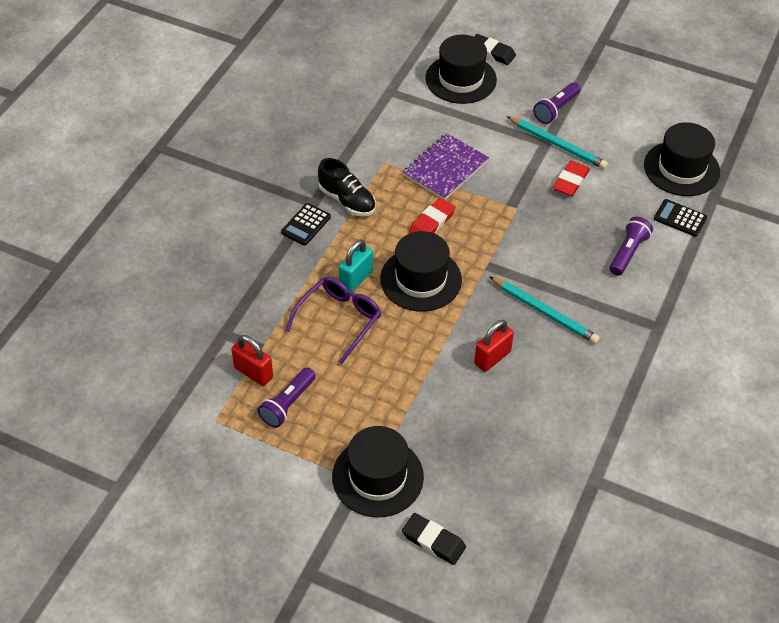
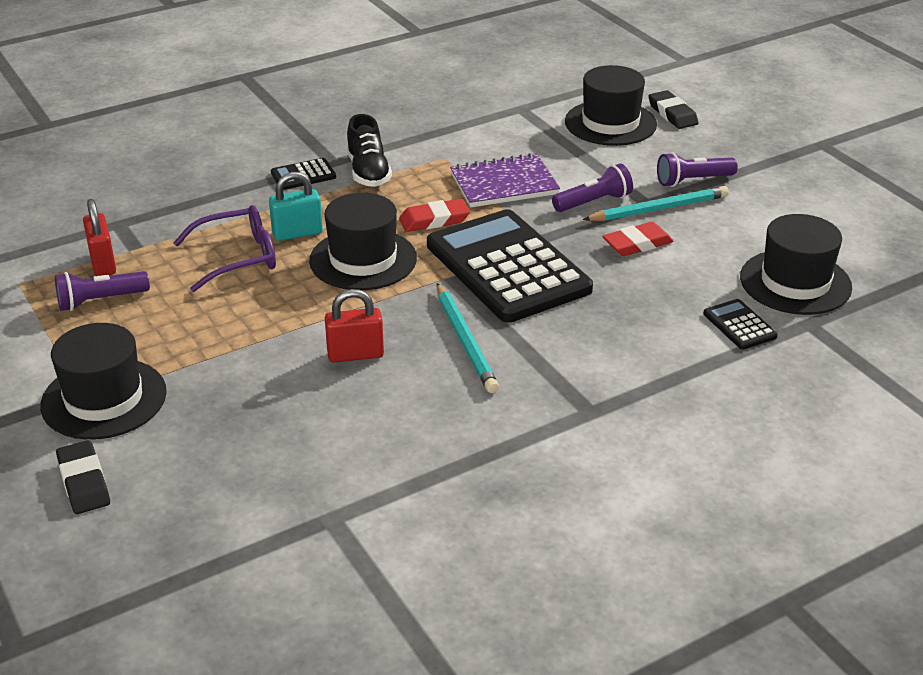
camera: 35 degrees right, 15 degrees down
(514, 240) = (507, 267): none -> black calculator
(557, 145) = (658, 209): turquoise pencil -> turquoise pencil turned 90 degrees counterclockwise
(628, 252) = (633, 330): purple flashlight -> purple flashlight (594, 202)

